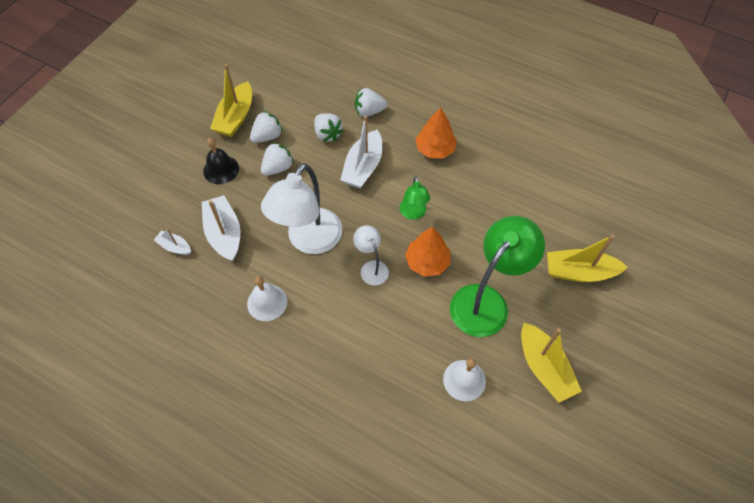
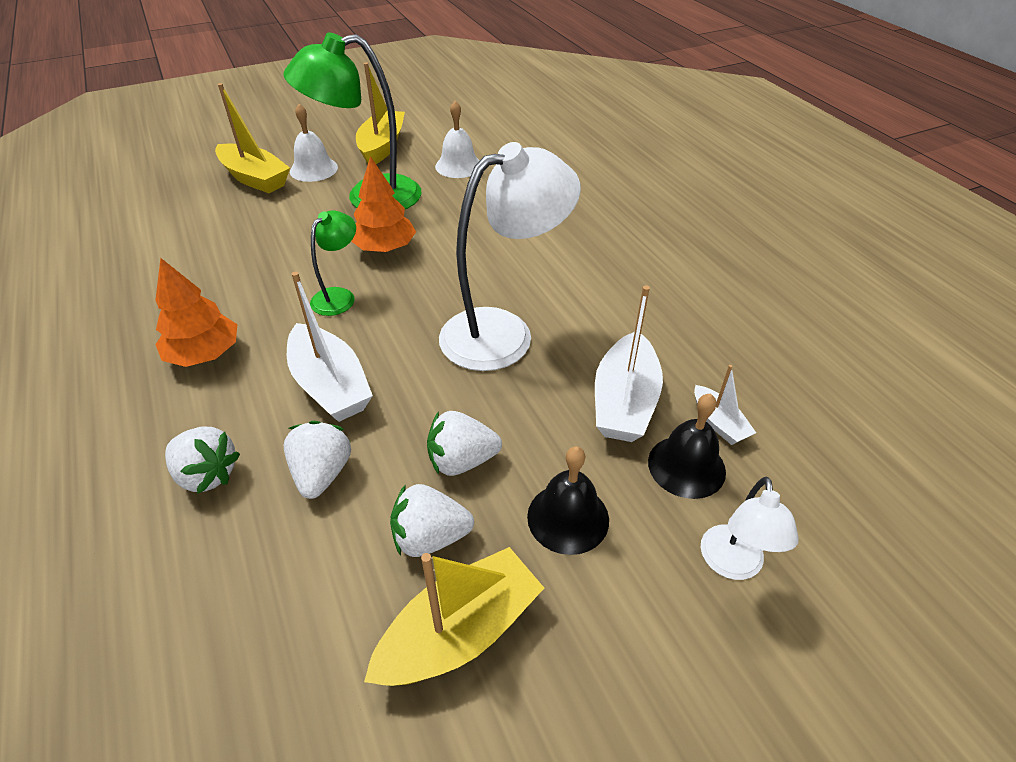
camera: 145 degrees left, 15 degrees down
(182, 216) = (686, 466): none -> black bell
(267, 302) = (612, 296): white bell -> white bell (313, 169)
(363, 167) = (330, 385): white boat -> white boat turned 90 degrees clockwise
(371, 267) = (453, 271): white lamp -> white lamp (732, 565)

